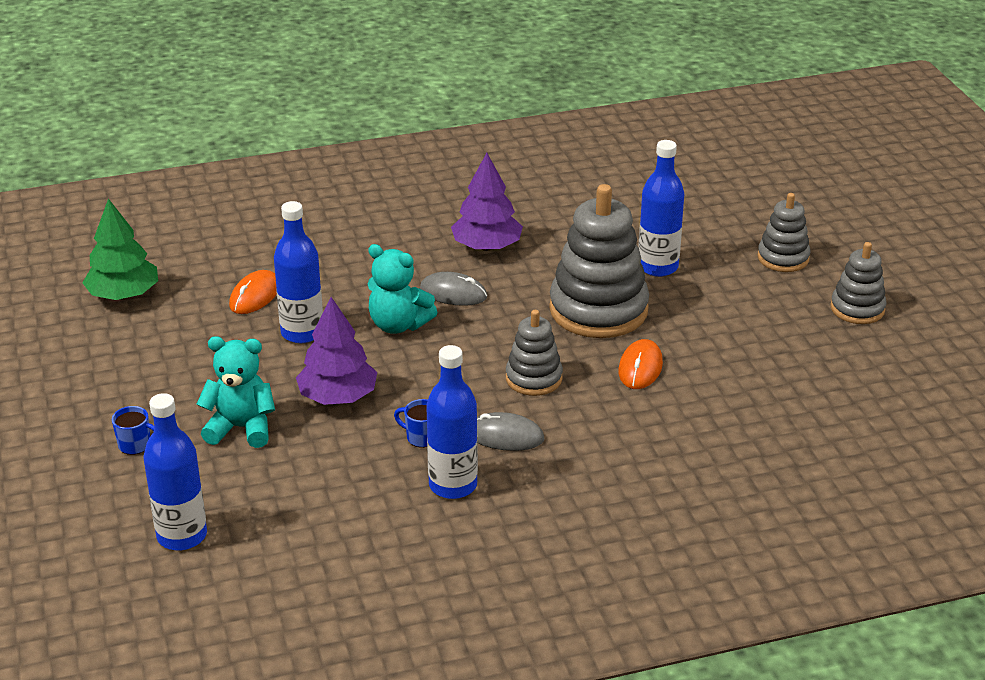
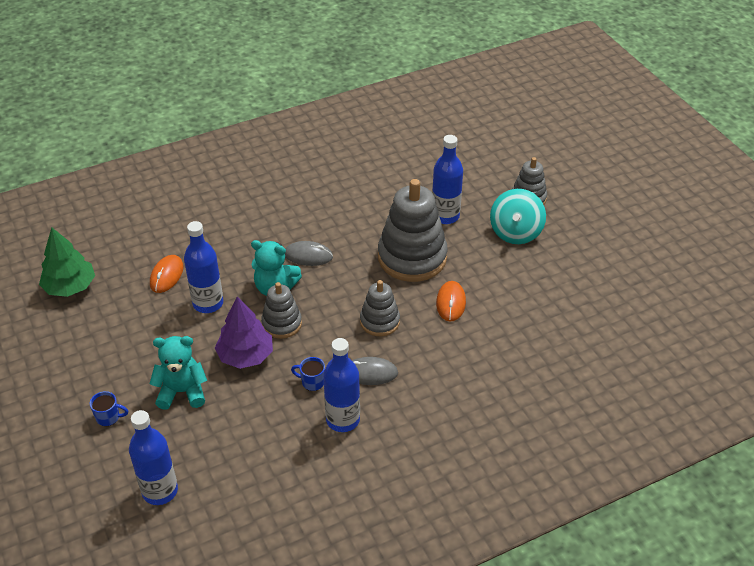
camera: 10 degrees left, 10 degrees up
(486, 246) = (323, 213): purple tree -> none
(754, 295) = (515, 232): none -> turquoise spinning top
(857, 309) = (586, 235): grey stacking toy -> grey stacking toy (282, 323)

